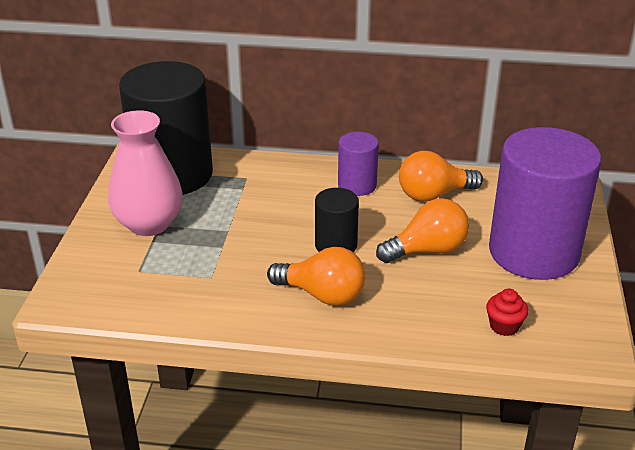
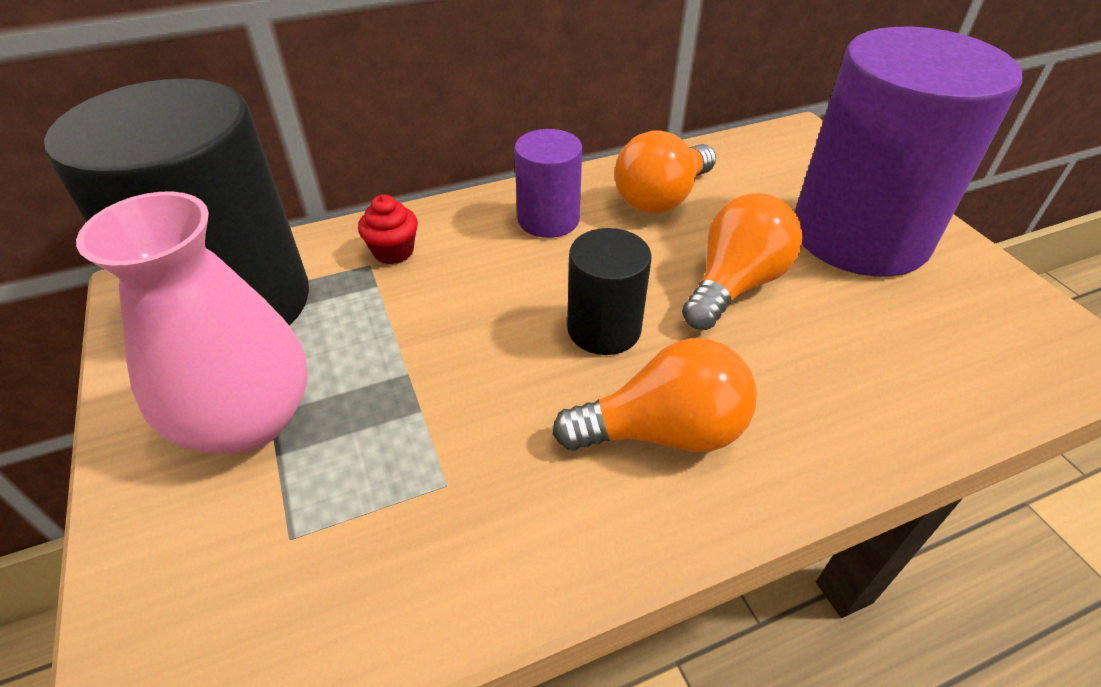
camera: 30 degrees left, 10 degrees up
(504, 326) = (951, 365): red cupcake -> red cupcake (393, 251)

